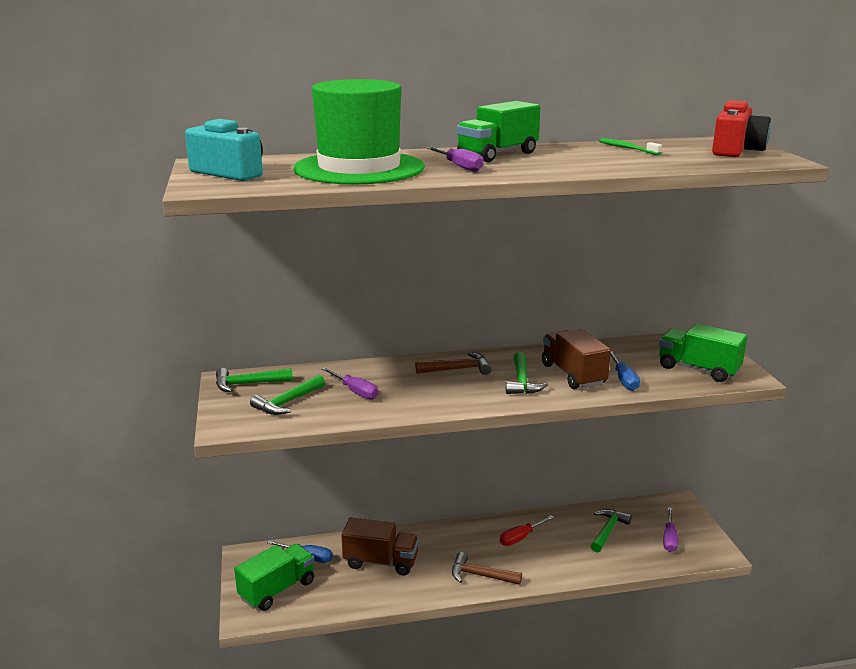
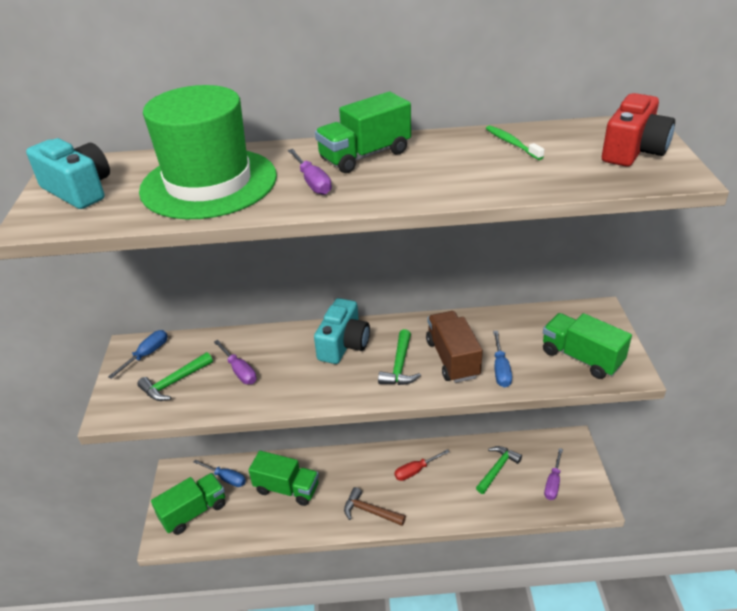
camera: 10 degrees right, 15 degrees up
(248, 384) = (146, 355): green hammer -> blue screwdriver
(381, 562) = (287, 488): brown truck -> green truck
(458, 369) = (343, 344): brown hammer -> turquoise camera

